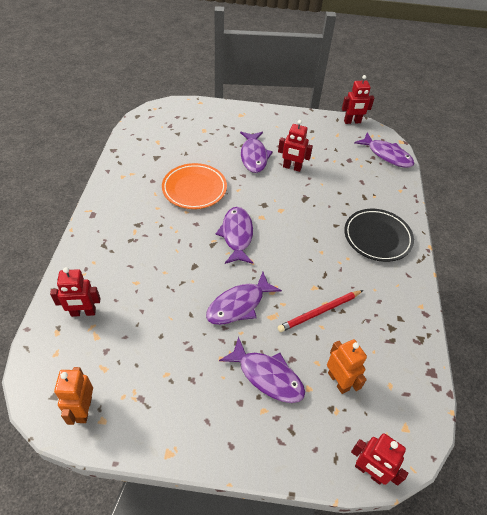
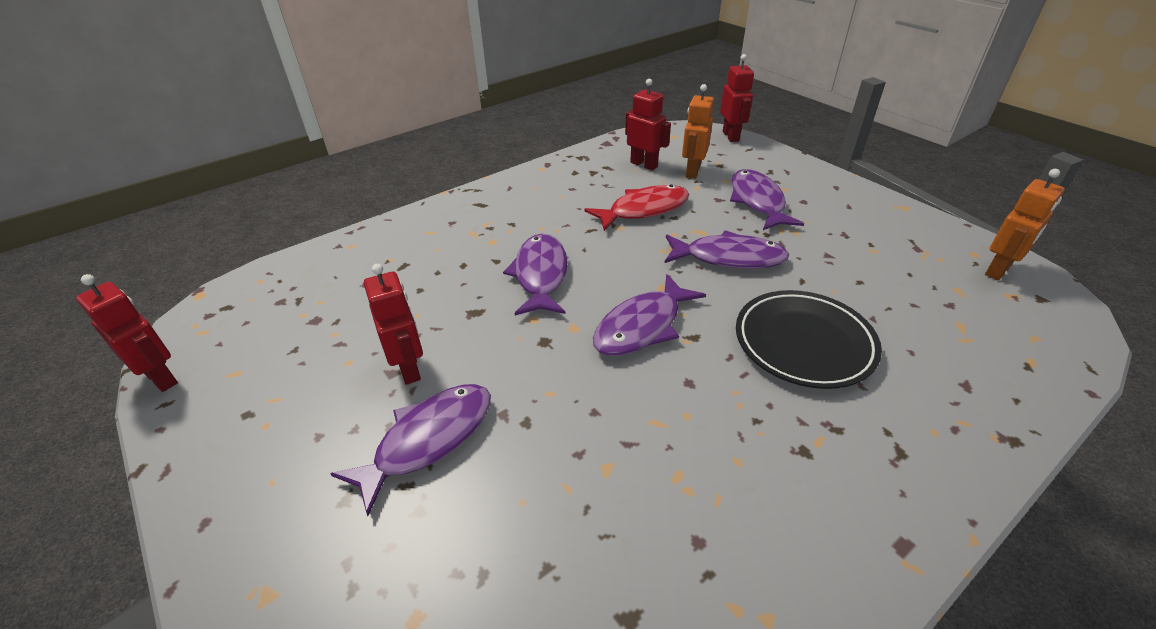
camera: 130 degrees left, 10 degrees down
(83, 312) = (977, 363): red robot -> red robot (644, 164)
(194, 189) = (626, 450): orange plate -> none
(319, 312) = (644, 210): red pencil -> red fish
(377, 237) = (476, 224): black plate -> black plate (803, 343)
(387, 155) = (261, 291): purple fish -> purple fish (541, 275)

